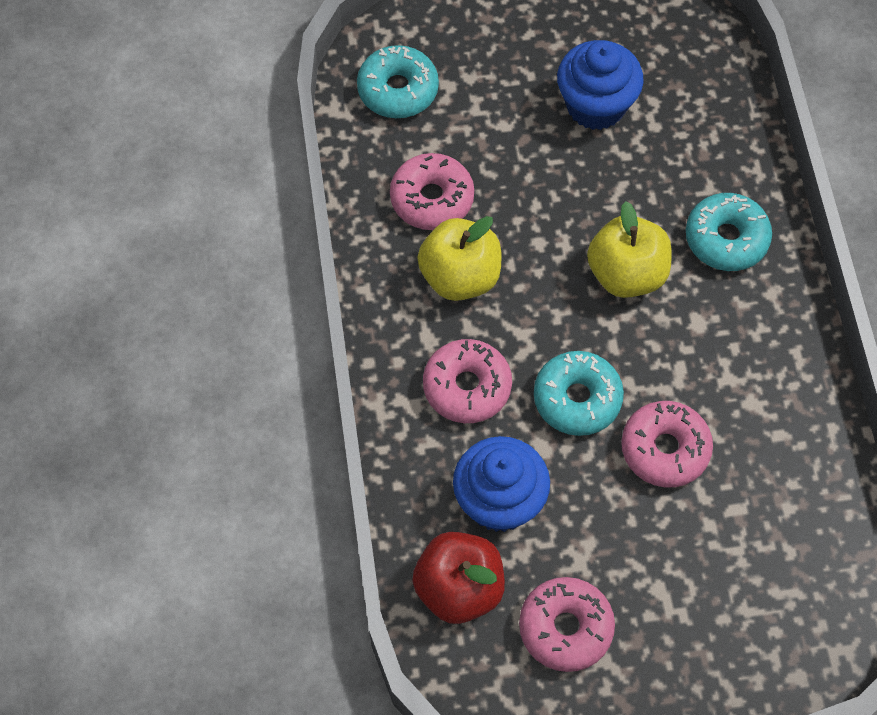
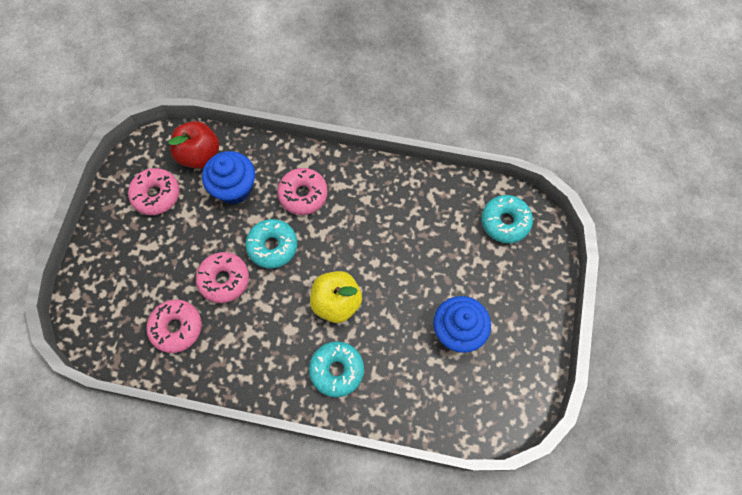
camera: 110 degrees right, 5 degrees up
(432, 199) = (424, 216): pink donut -> pink donut (176, 328)
(460, 276) = (369, 213): yellow apple -> none

